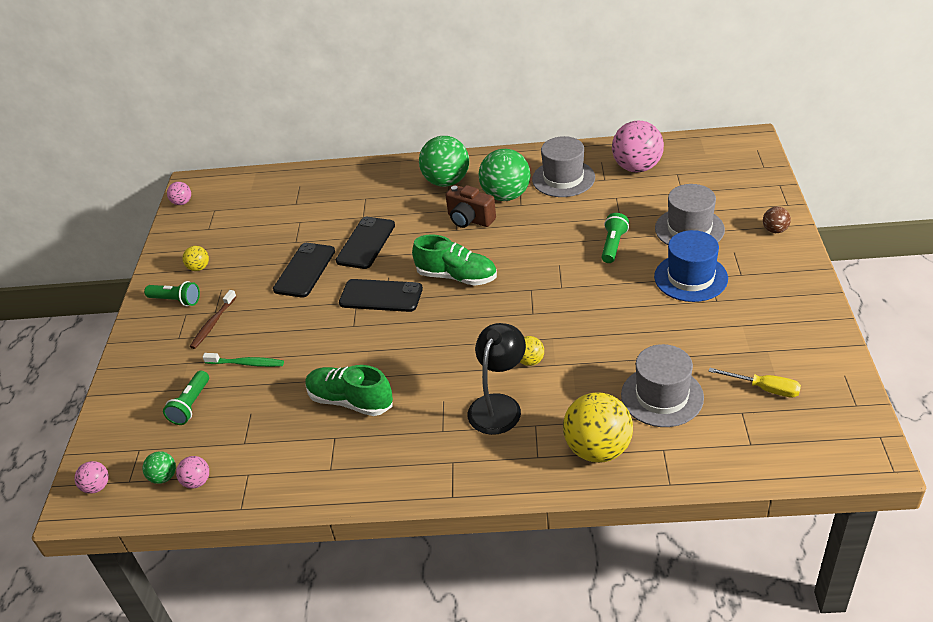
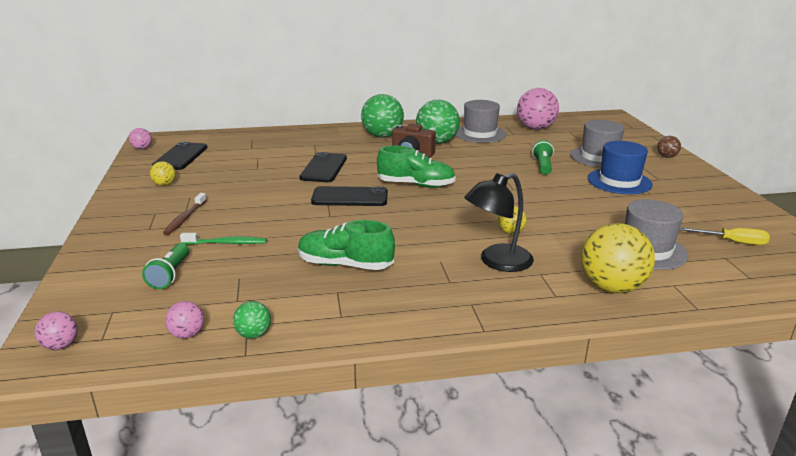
camera: 15 degrees left, 15 degrees down
(164, 477) = (145, 333): green ball -> green ball (253, 334)
(176, 300) = (143, 205): green flashlight -> none
(304, 270) = (270, 184): black phone -> black phone (180, 157)
(498, 405) = (497, 262): black lamp -> black lamp turned 135 degrees counterclockwise

